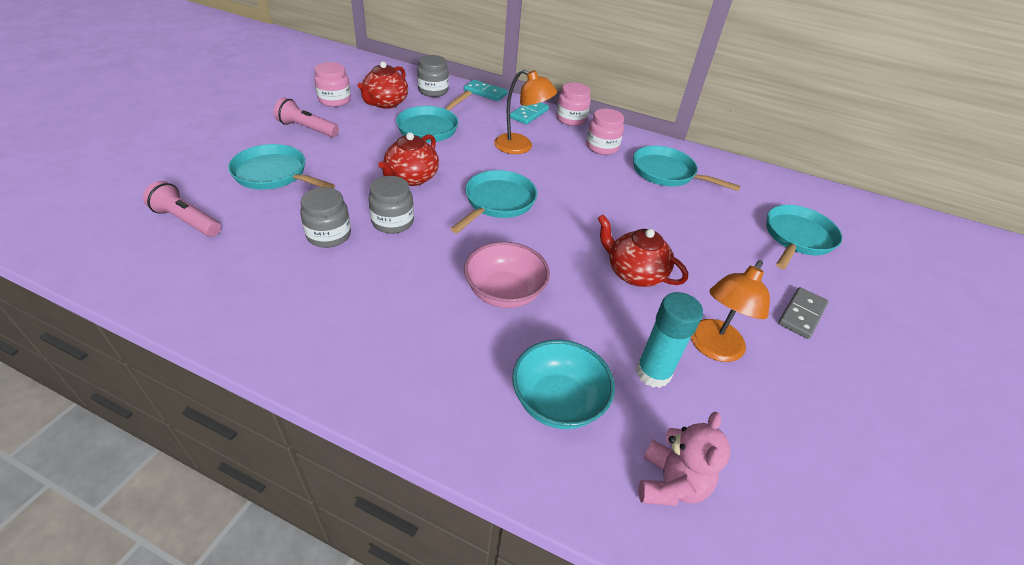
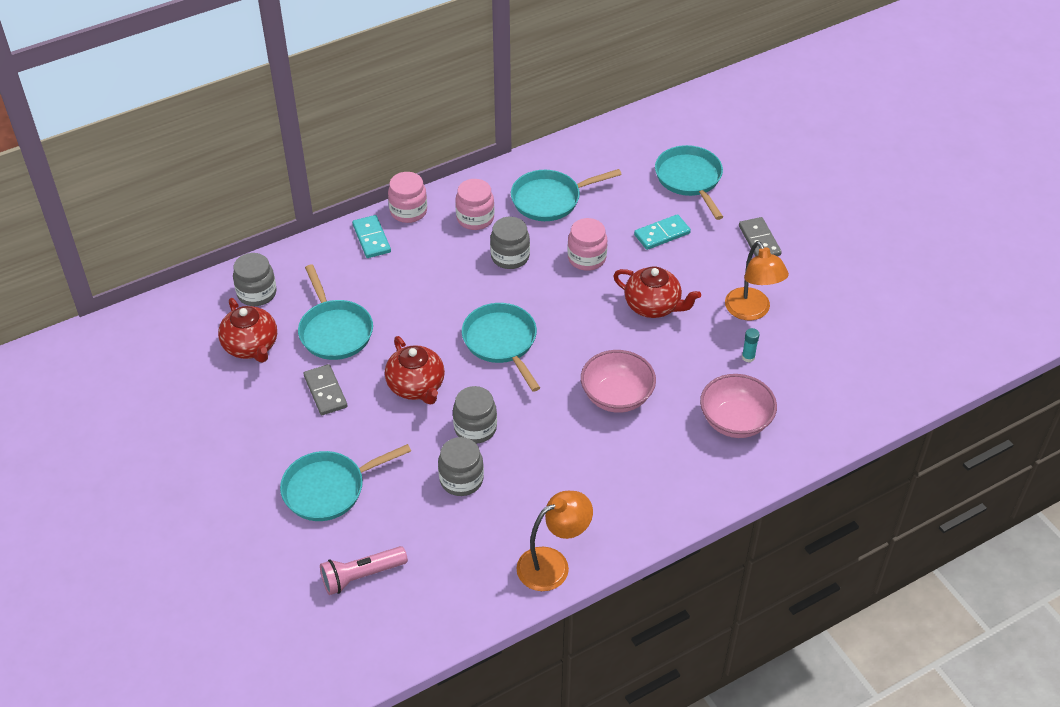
camera: 50 degrees left, 5 degrees up
(307, 129) = (256, 434): pink flashlight -> none
(334, 100) = (208, 388): pink jar -> pink jar (586, 258)
(370, 142) = (325, 391): none -> grey domino
(485, 92) = (297, 250): turquoise domino -> turquoise domino (662, 234)
(521, 147) = (427, 278): orange lamp -> orange lamp (553, 564)
(558, 402) = (735, 421): turquoise bowl -> pink bowl
(587, 175) = (510, 257): none -> grey jar
(634, 273) = (653, 306): red teapot -> red teapot turned 135 degrees counterclockwise
(653, 373) = (748, 357): turquoise glue stick -> turquoise glue stick, size x0.48
(670, 483) = (826, 402): pink teddy bear -> none

